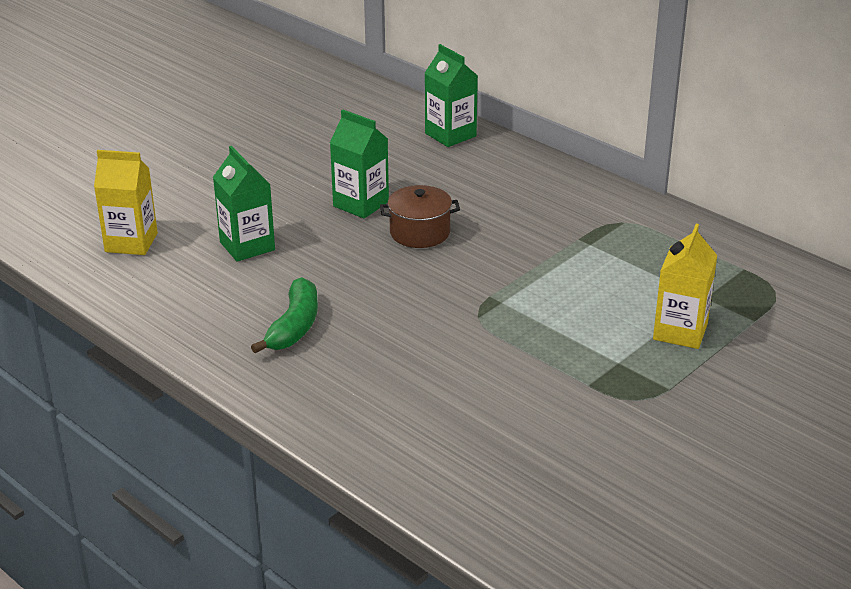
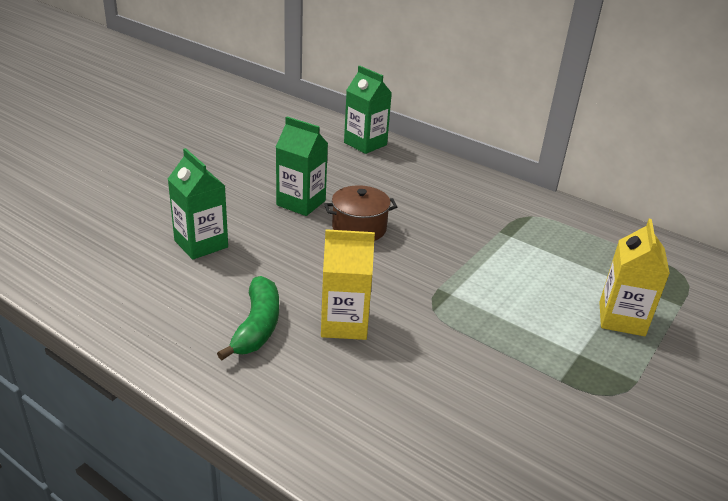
camera: 10 degrees left, 0 degrees up
(131, 242) = (87, 242): yellow carton -> yellow carton (344, 324)

